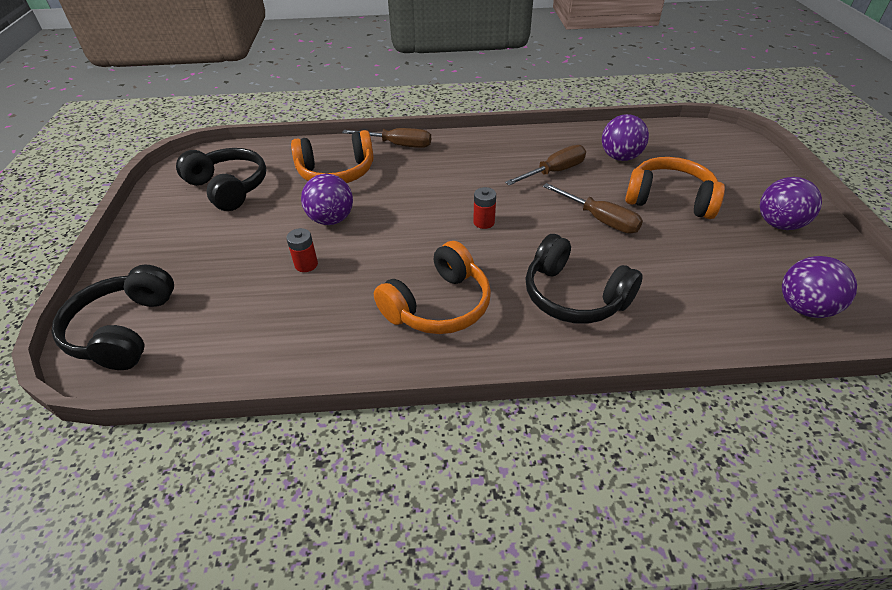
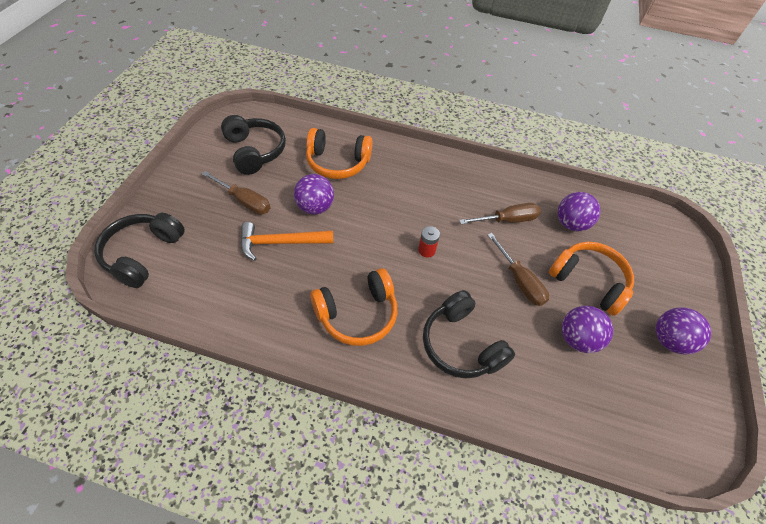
camera: 15 degrees right, 10 degrees up
(306, 264) = (281, 242): red battery -> orange hammer
(398, 145) = (396, 151): brown screwdriver -> brown screwdriver (244, 201)
(804, 308) = (639, 427): purple ball -> purple ball (577, 339)

